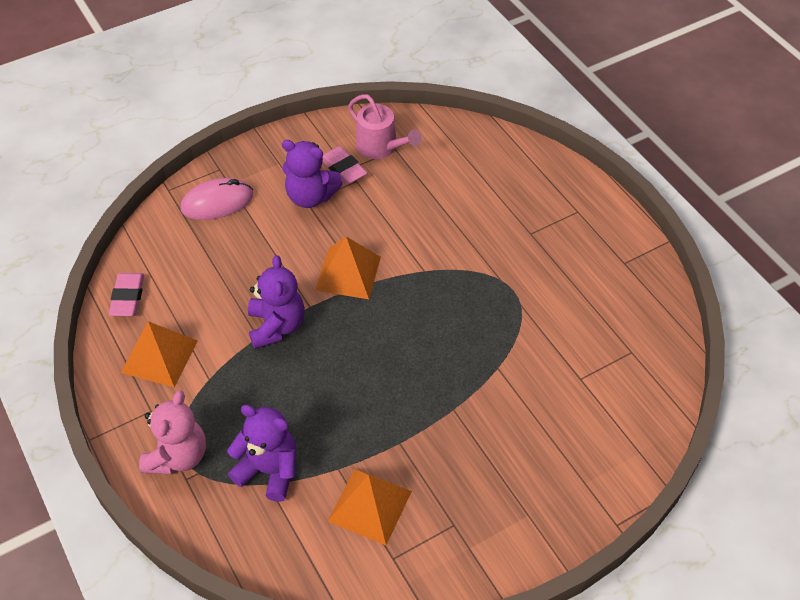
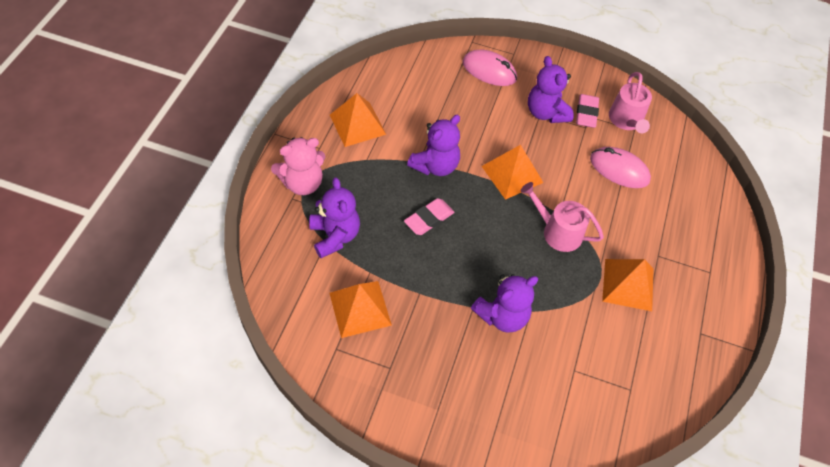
camera: 45 degrees right, 5 degrees up
(128, 297) = (380, 80): pink eraser -> pink eraser (429, 219)
(423, 192) = (619, 170): none -> pink mouse
(440, 285) = (557, 232): none -> pink watering can
(482, 393) = (502, 315): none -> purple teddy bear
(538, 276) = (628, 284): none -> orange pyramid

